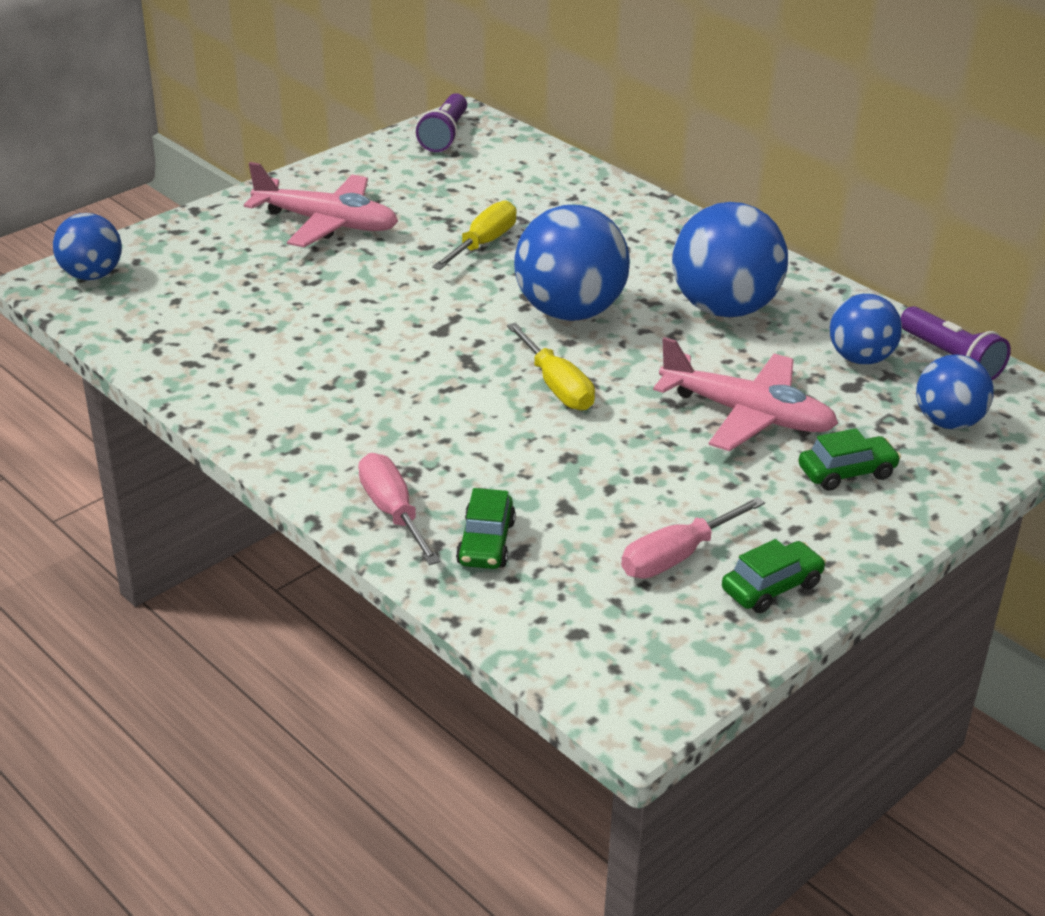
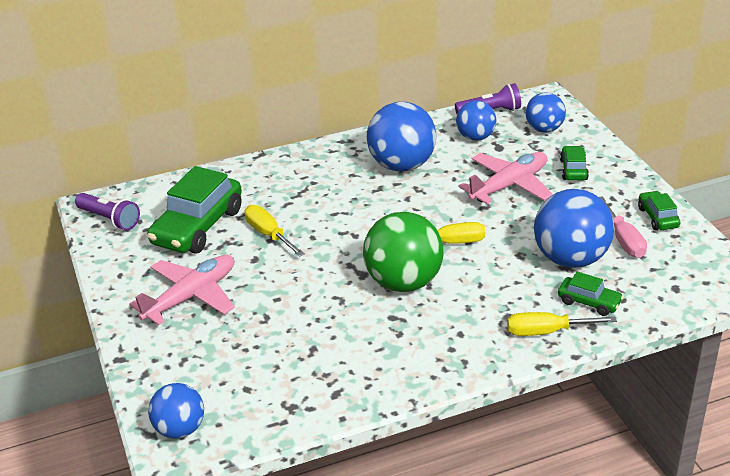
camera: 65 degrees left, 0 degrees up
(393, 512) = (547, 332): pink screwdriver -> yellow screwdriver
(440, 367) = (403, 282): none -> green ball
(467, 193) = (198, 227): none -> green car
(570, 312) = (371, 219): blue ball -> blue ball (570, 259)

